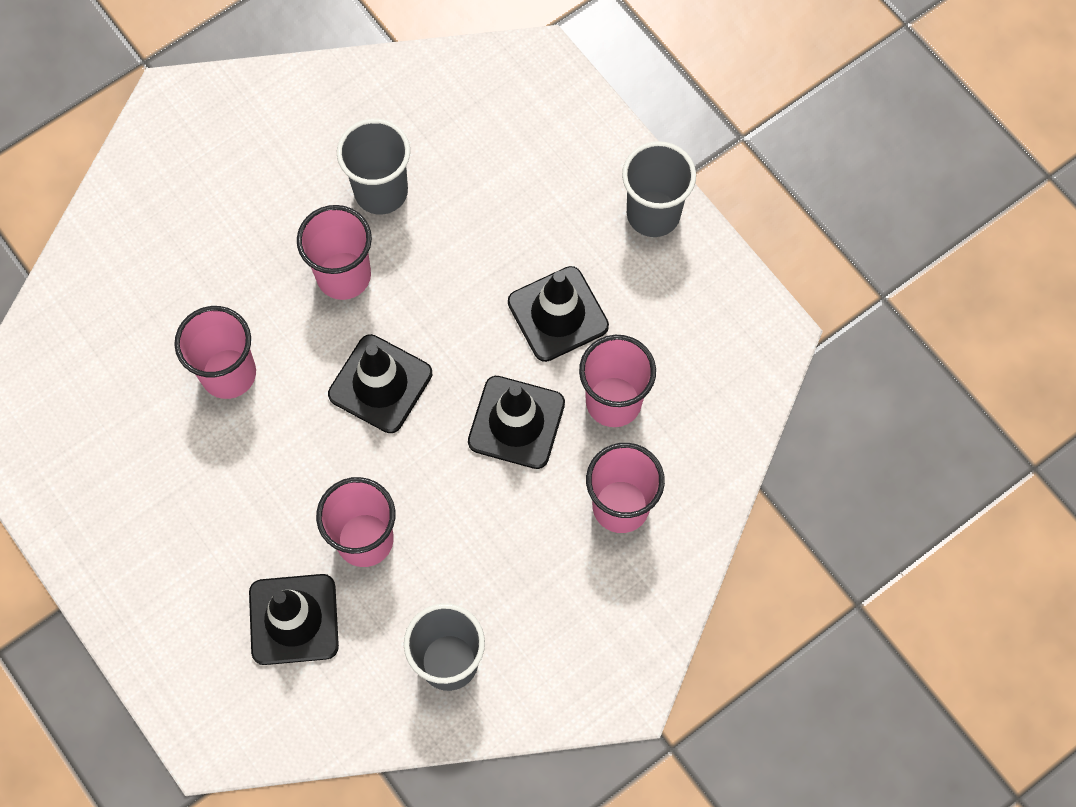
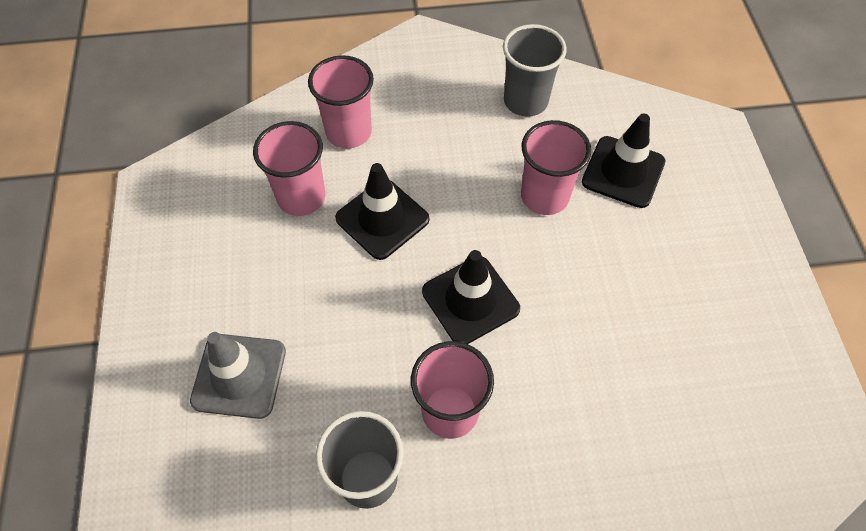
camera: 150 degrees left, 10 degrees down
(228, 373) = (598, 376): pink cup -> none
(542, 210) = (239, 376): none -> grey traffic cone
(558, 314) = (293, 280): black traffic cone -> none
(653, 214) = (154, 320): grey cup -> none

